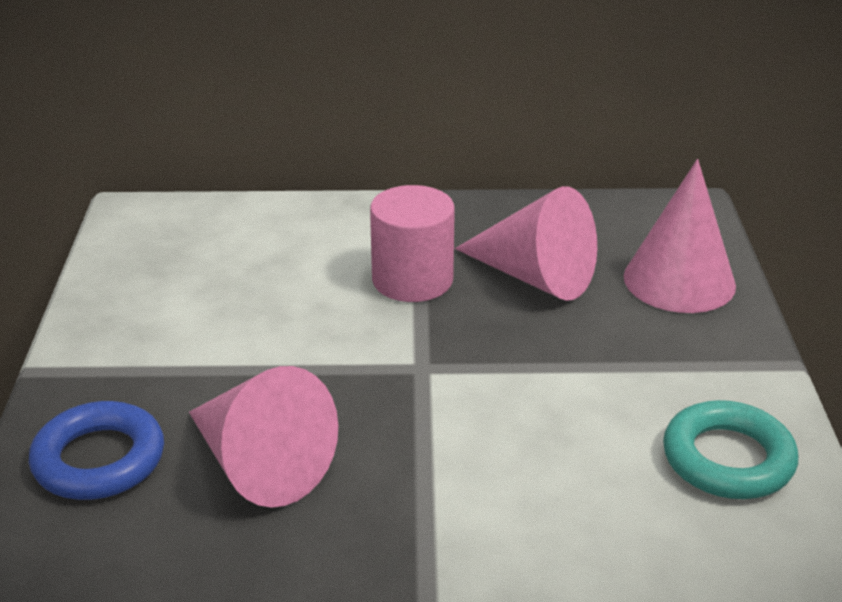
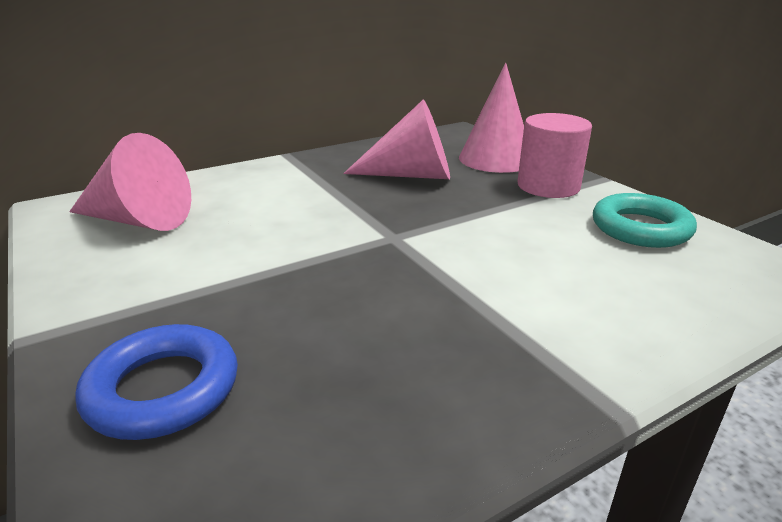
camera: 30 degrees left, 5 degrees down
(259, 465) = (333, 337): pink cone -> pink cone (138, 220)
(412, 280) = (332, 194): pink cylinder -> pink cylinder (548, 186)

